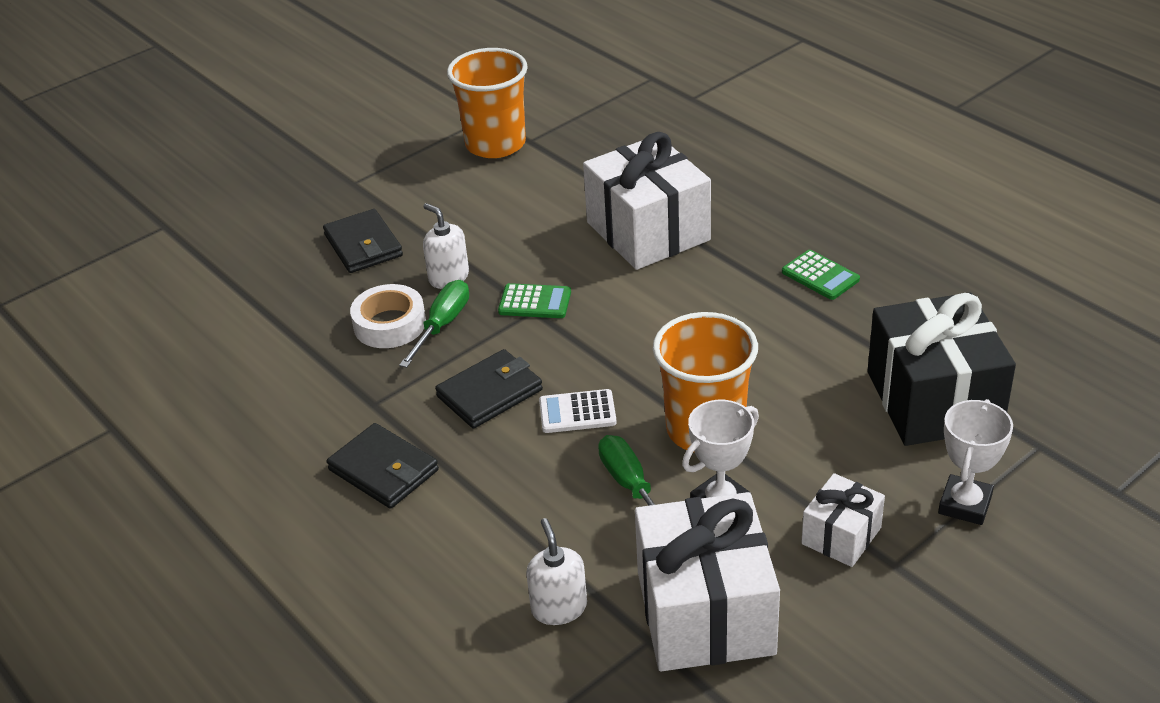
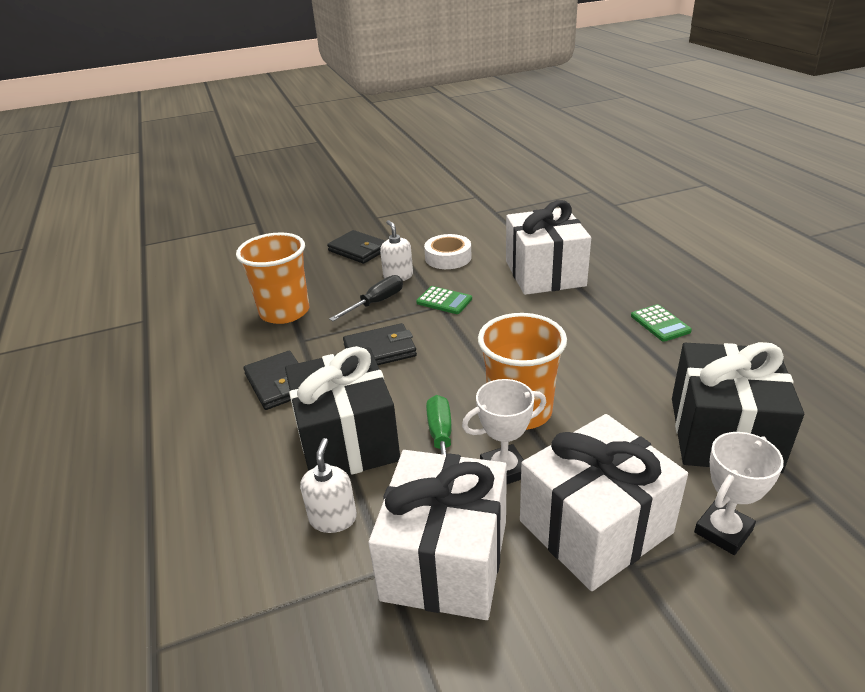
camera: 20 degrees right, 5 degrees down
(363, 245) = (358, 250): black wallet -> black wallet turned 45 degrees counterclockwise
(389, 324) = (344, 296): white tape -> white tape (448, 258)
(442, 325) = (376, 302): green screwdriver -> black screwdriver
(495, 144) = (472, 211): orange cup -> orange cup (284, 312)
(519, 518) = (347, 440): none -> black gift
(577, 412) = (432, 376): white calculator -> none
(841, 535) = (595, 526): white gift -> white gift, size x1.96

